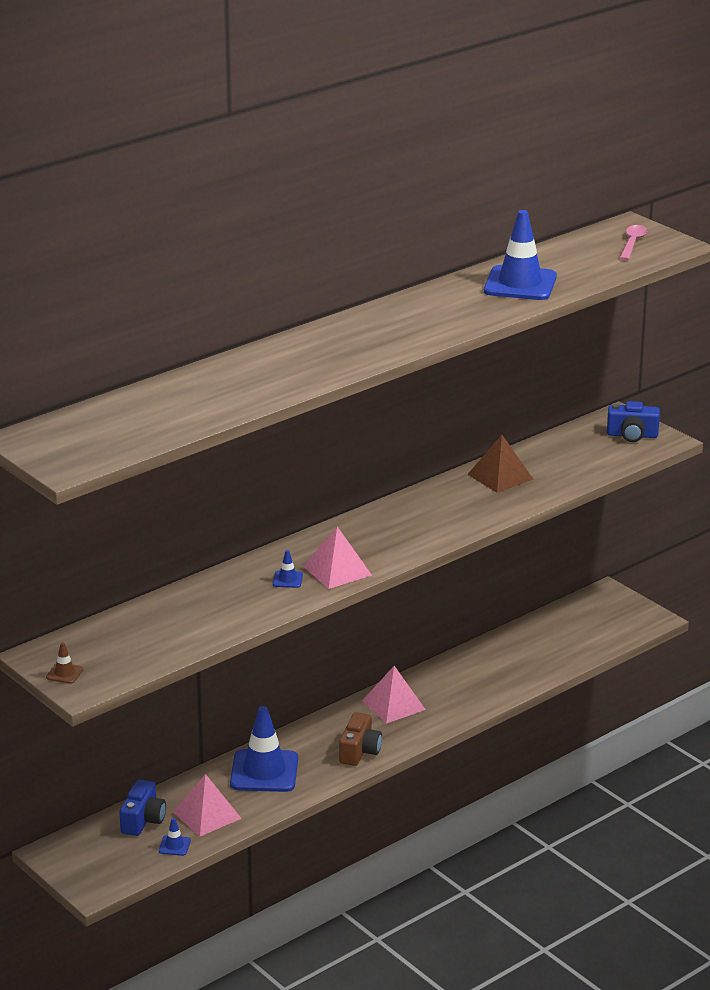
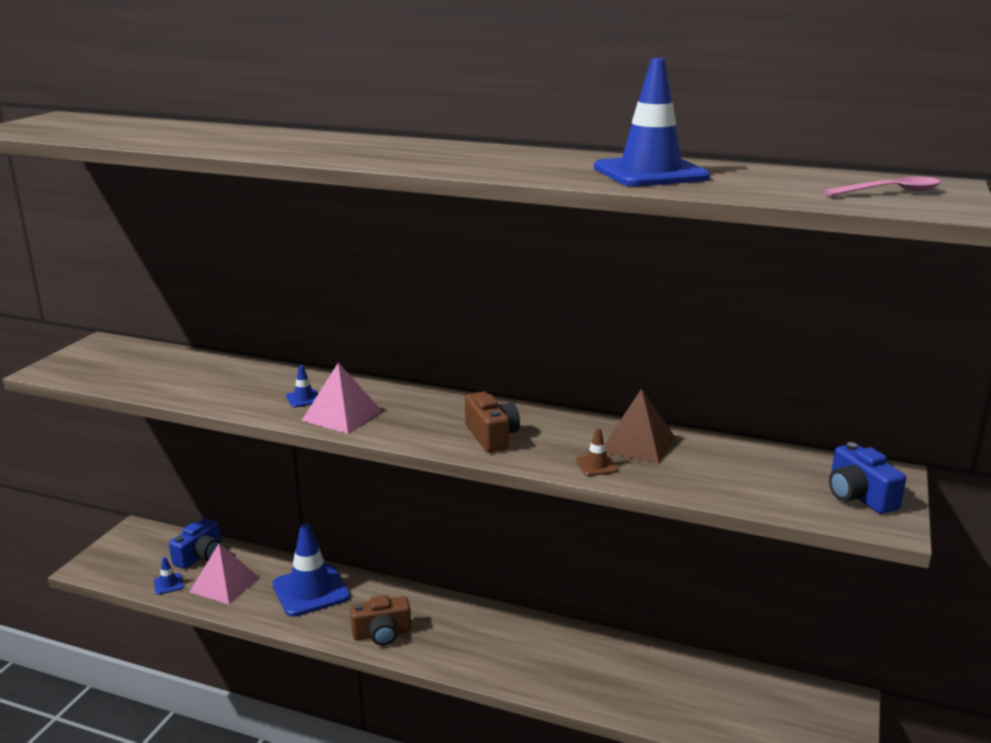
camera: 60 degrees right, 5 degrees down
(64, 673) = (74, 358): brown traffic cone -> brown traffic cone (596, 465)
(143, 820) = (200, 556): blue camera -> blue camera turned 45 degrees counterclockwise
(393, 705) = (478, 626): pink pyramid -> none
(435, 523) = (491, 436): none -> brown camera

